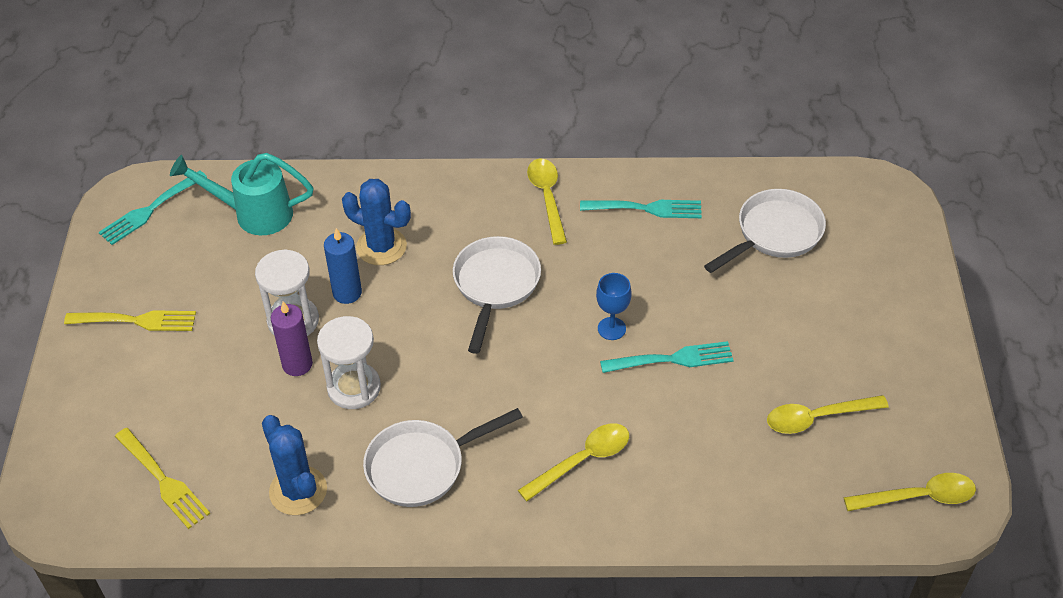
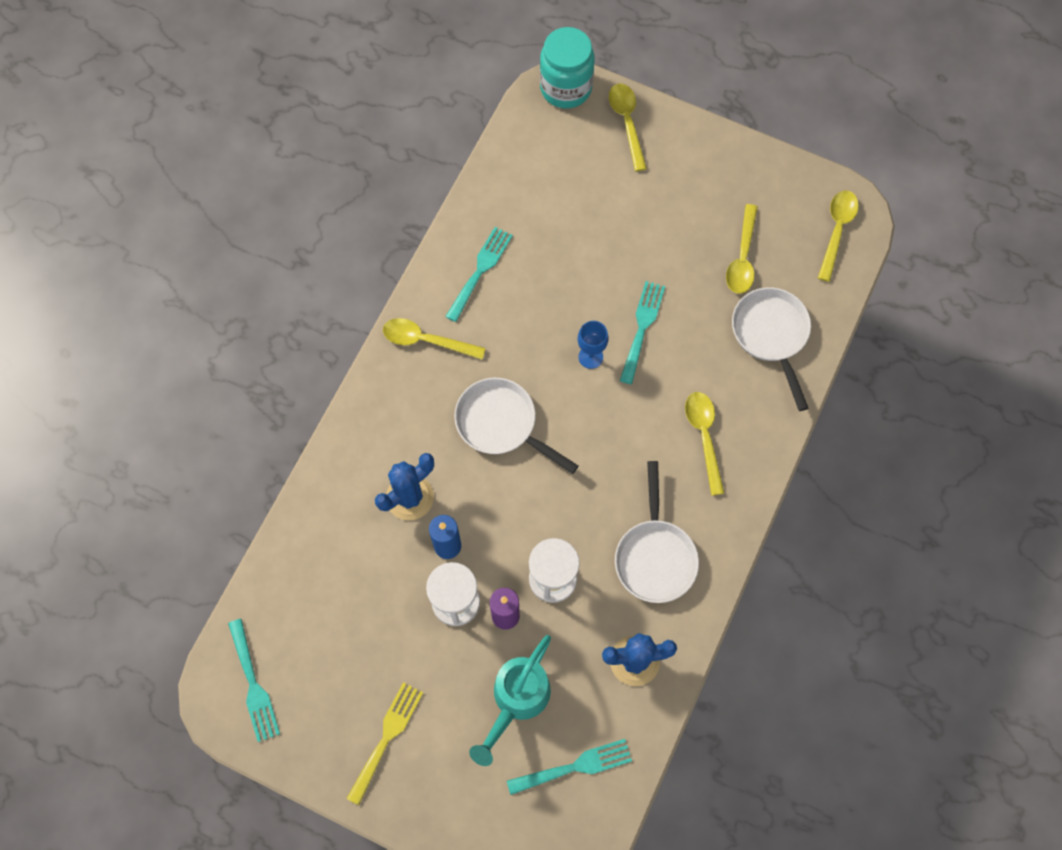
camera: 65 degrees left, 20 degrees up
(164, 481) = (575, 766): yellow fork -> turquoise fork
(253, 213) = (310, 592): turquoise watering can -> turquoise watering can (516, 701)
(774, 234) = (557, 192): white pan -> white pan (771, 335)
(896, 197) = (566, 88): none -> turquoise jar
(898, 259) = (627, 122): none -> yellow spoon

